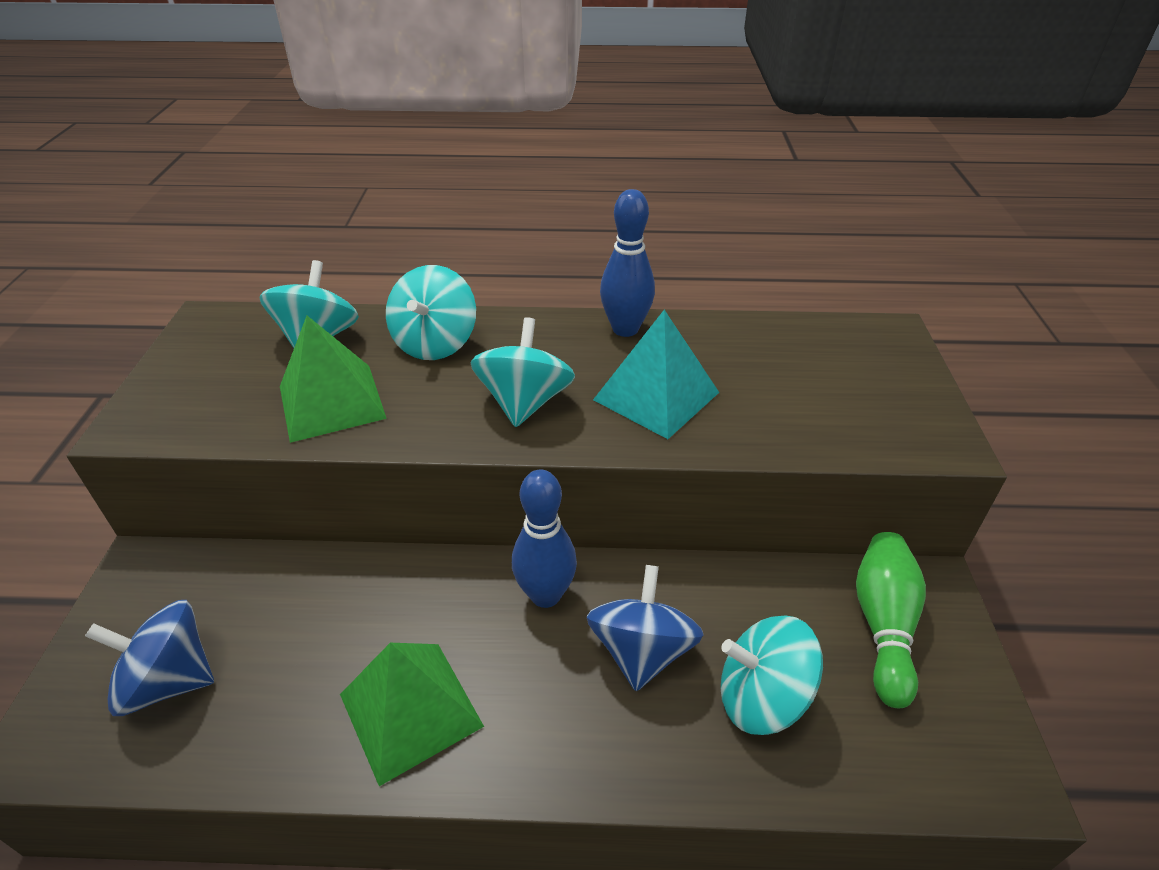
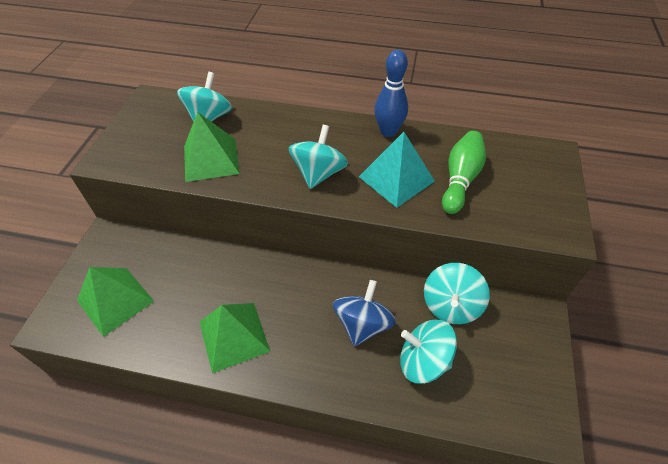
camera: 10 degrees right, 10 degrees up
(169, 681) = (115, 301): blue spinning top -> green pyramid
(435, 343) = (275, 128): turquoise spinning top -> turquoise spinning top (451, 305)
(545, 595) = (316, 284): blue bowling pin -> none
(883, 625) = (504, 331): green bowling pin -> green bowling pin (460, 179)

